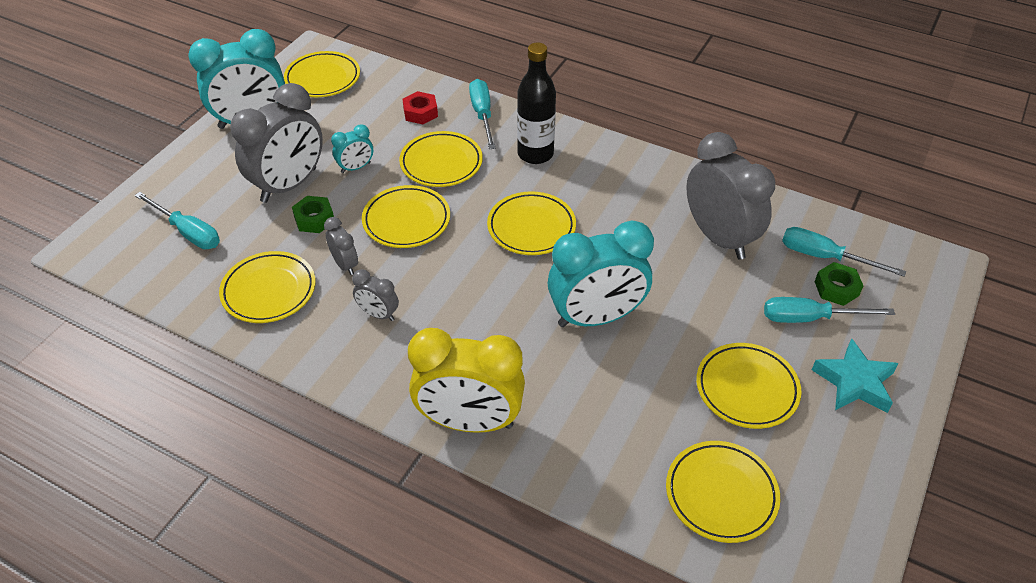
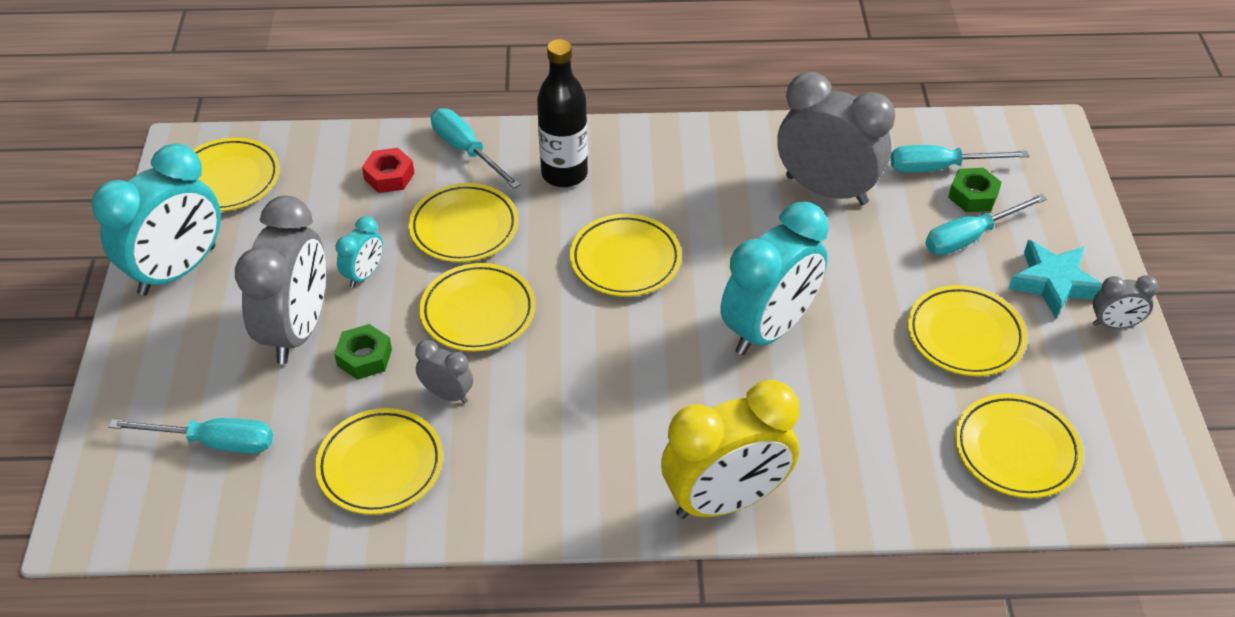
camera: 30 degrees left, 0 degrees up
(378, 314) = (533, 433): grey clock -> grey clock (1114, 324)

